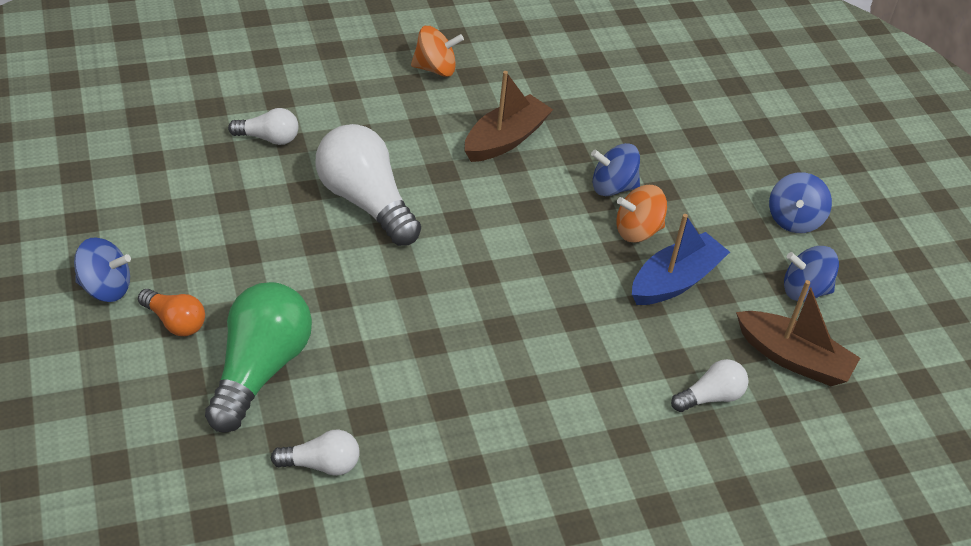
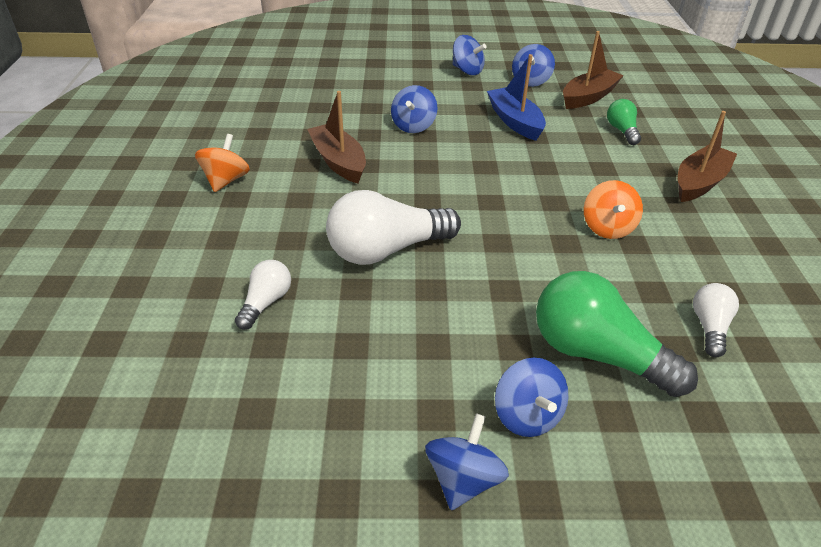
camera: 70 degrees left, 5 degrees down
(175, 322) = (527, 415): orange light bulb -> blue spinning top
(611, 480) = (699, 182): none -> brown boat
(637, 231) = (462, 125): orange spinning top -> orange spinning top (607, 228)
(710, 397) = (622, 131): white light bulb -> green light bulb

